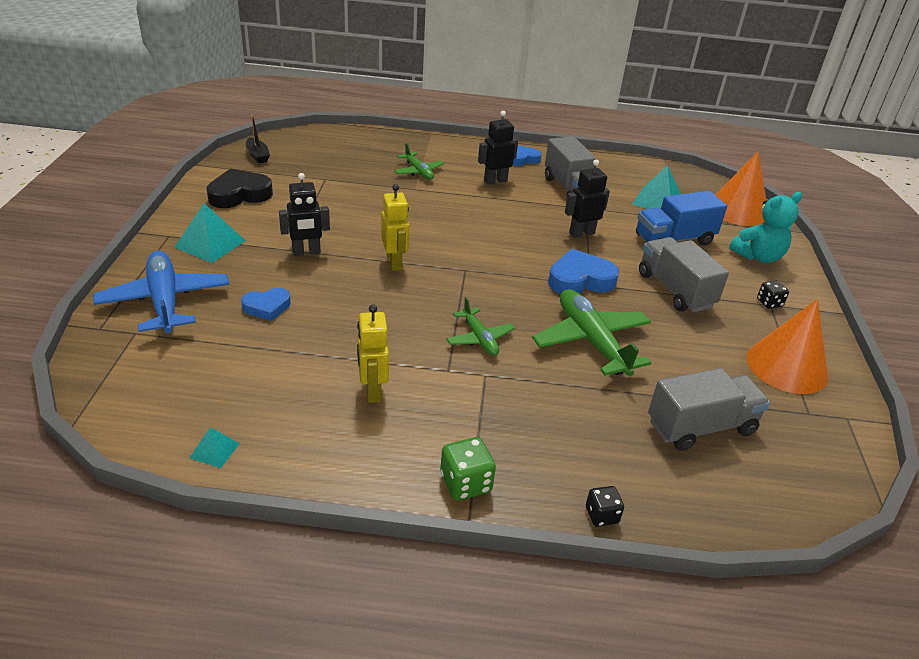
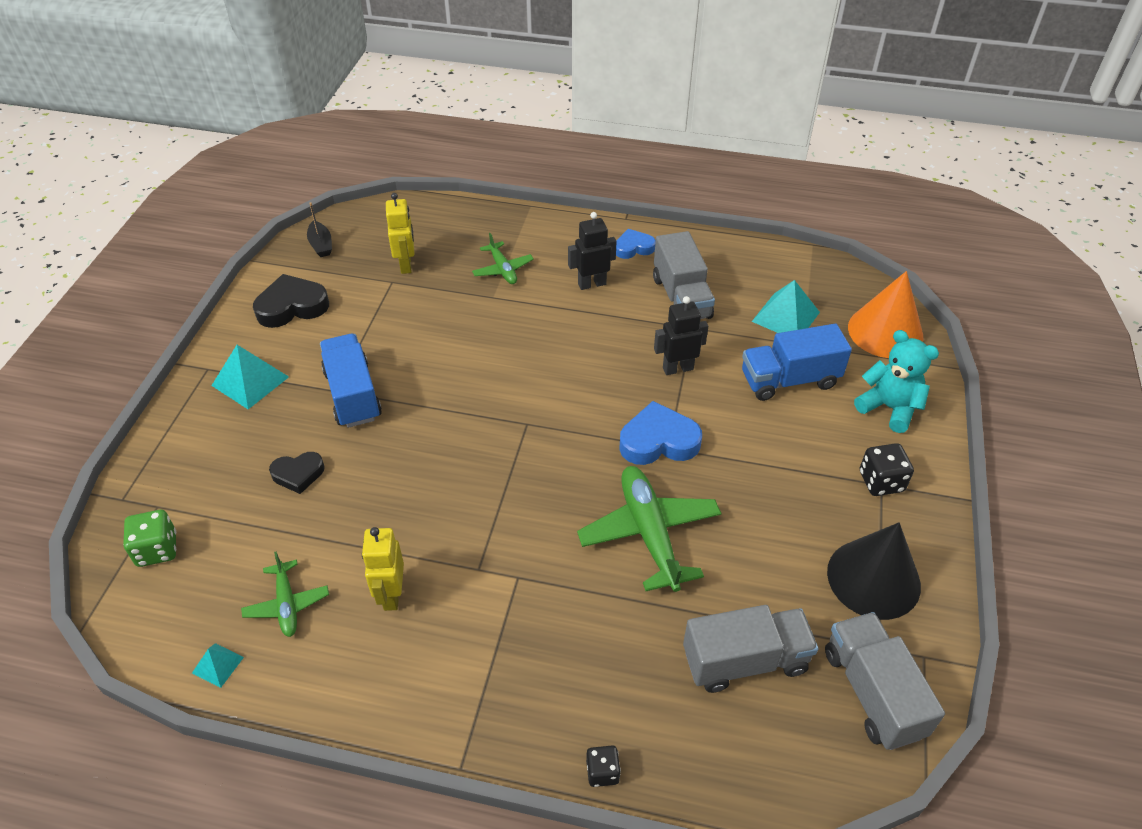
camera: 10 degrees right, 10 degrees up
(165, 301) = (192, 463): blue plane -> none
(267, 307) = (298, 474): blue heart -> black heart
(306, 252) = (353, 395): black robot -> blue truck
(394, 263) = (448, 412): yellow robot -> yellow robot (406, 265)
(465, 483) = (466, 721): green dice -> green dice (157, 549)
(479, 338) = (522, 525): green plane -> green plane (287, 604)
(675, 290) = (769, 459): grey truck -> grey truck (872, 692)
(758, 256) = (889, 408): turquoise teddy bear -> turquoise teddy bear turned 120 degrees counterclockwise
(769, 303) = (881, 481): black dice -> black dice, size x1.54
(787, 366) = (873, 578): orange cone -> black cone

